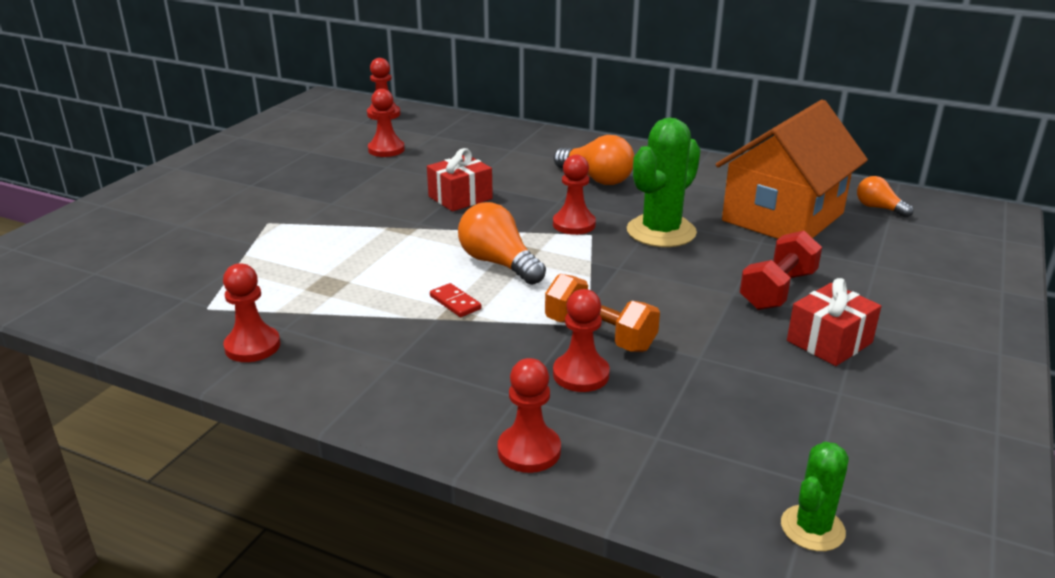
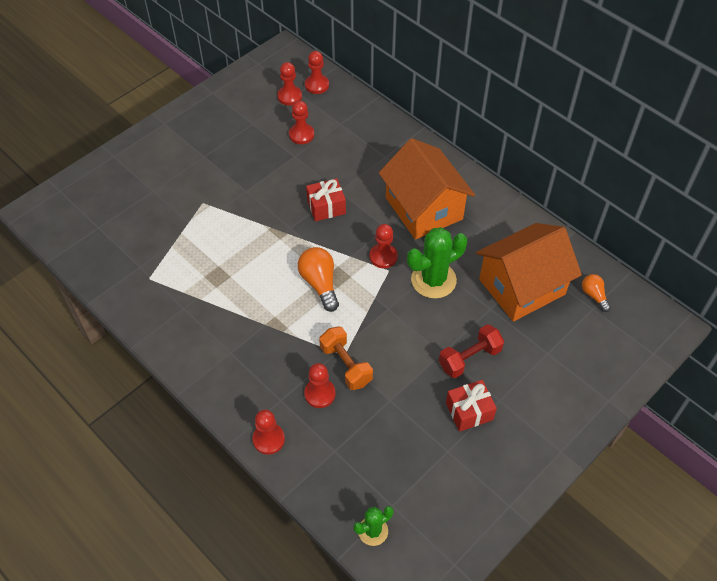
camera: 20 degrees right, 25 degrees up
(252, 346) = (164, 319): red pawn -> red pawn (289, 96)
(455, 302) = (280, 313): red domino -> none
(596, 179) = (424, 208): orange light bulb -> orange house

